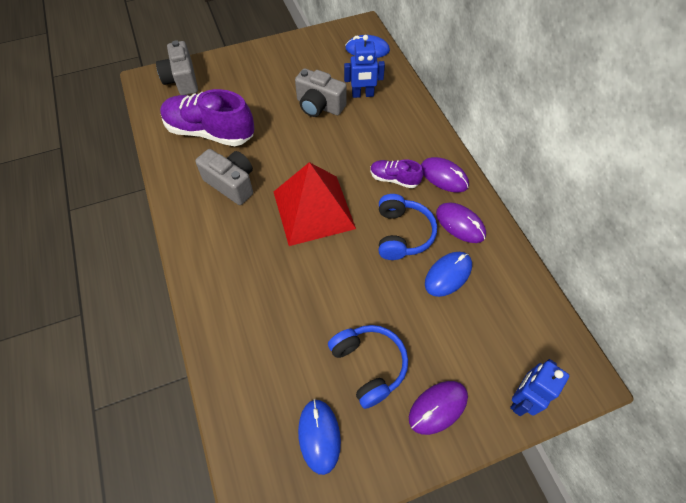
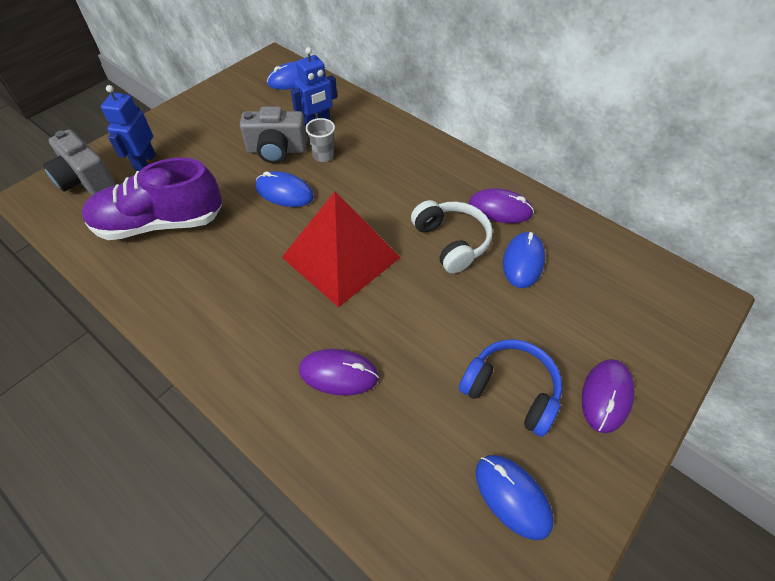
camera: 30 degrees left, 5 degrees down
(231, 184) = (225, 269): grey camera -> none
(305, 142) = (284, 192): none -> blue mouse
(350, 123) = (323, 155): none -> grey cup
(394, 179) = (406, 192): purple shoe -> none
(402, 234) = (451, 242): blue headphones -> white headphones
(444, 176) = (453, 171): purple mouse -> purple mouse (338, 373)
(521, 399) = (671, 346): blue robot -> blue robot (145, 162)

